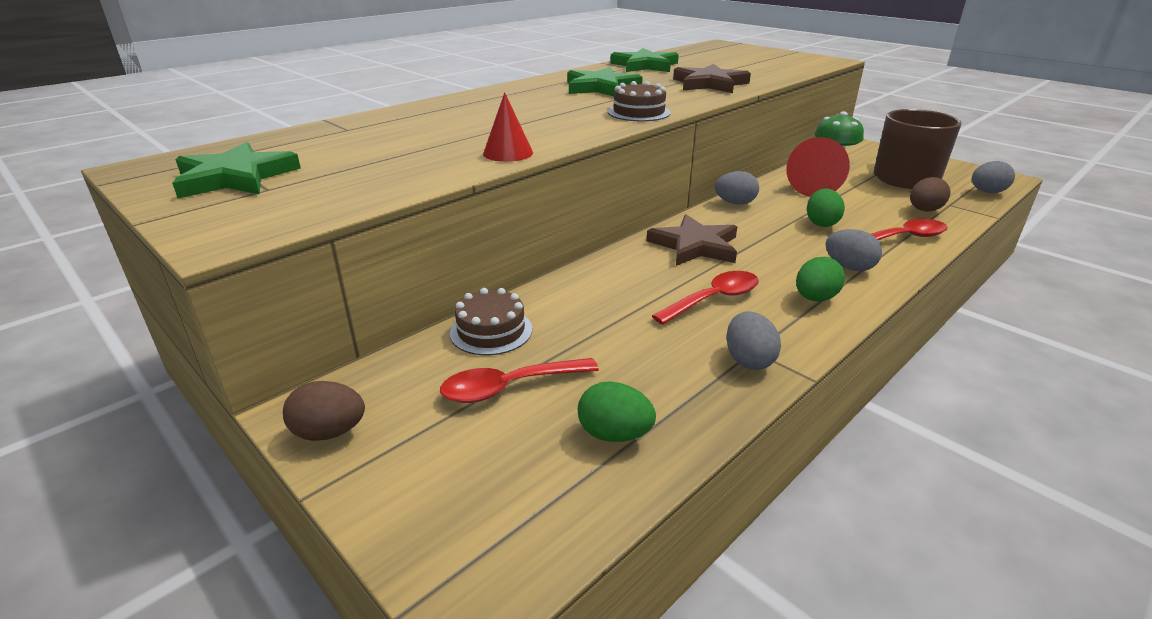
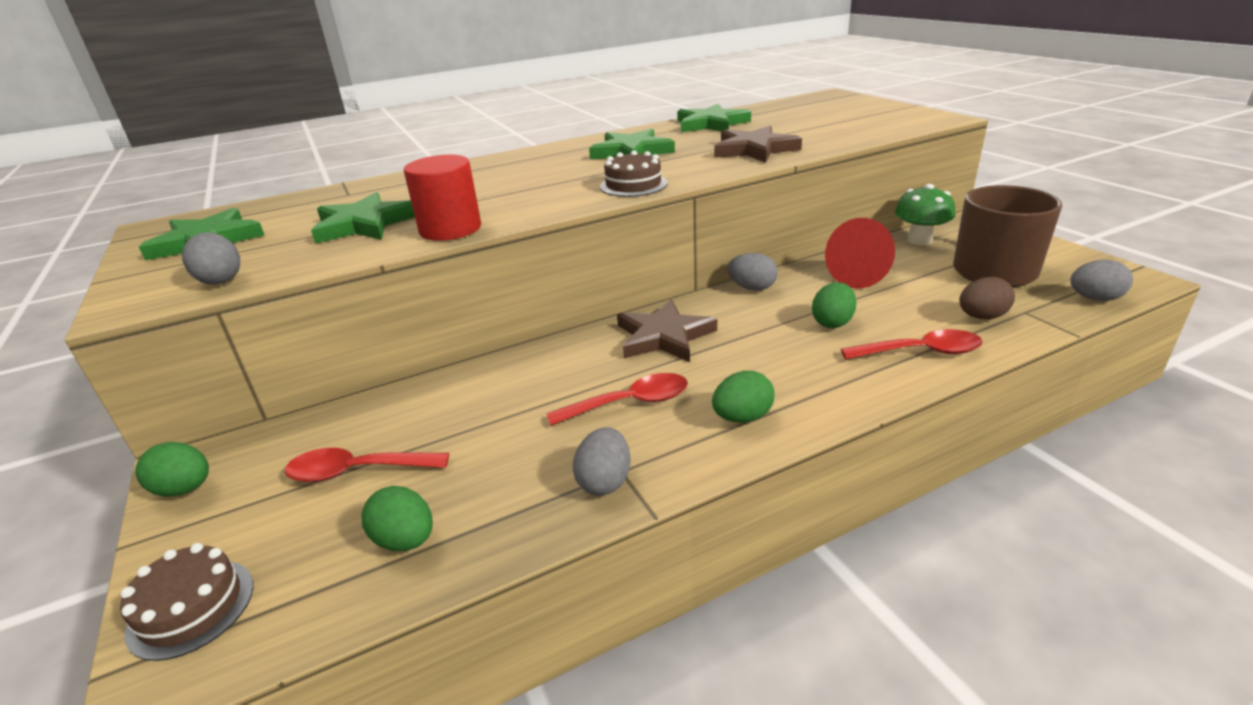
camera: 20 degrees right, 0 degrees up
(329, 432) = (185, 489): brown egg -> green egg
(406, 153) = (364, 224): none -> green star
(491, 331) = (391, 408): brown cake -> brown cake (191, 608)
(508, 153) = (450, 229): red cone -> red cylinder
(849, 267) = (817, 383): grey egg -> grey egg (220, 280)

